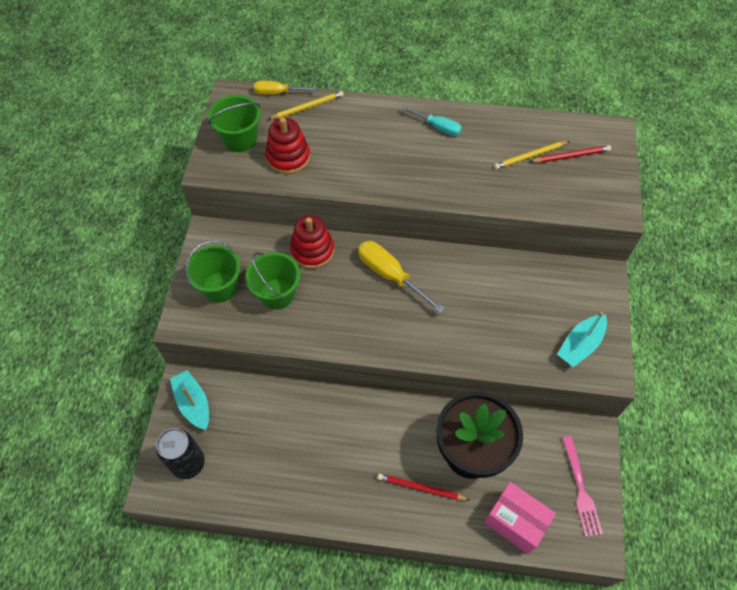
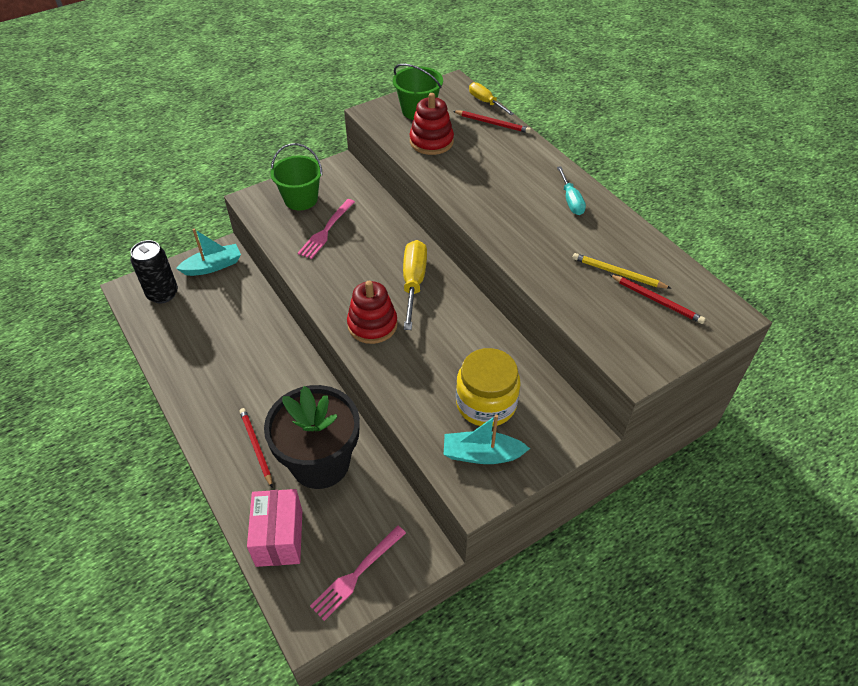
camera: 50 degrees right, 10 degrees down
(193, 403) = (213, 266): turquoise boat -> turquoise boat turned 45 degrees clockwise
(277, 294) = (326, 231): green bucket -> pink fork
(307, 107) = (492, 123): yellow pencil -> red pencil
(312, 250) = (386, 226): red stacking toy -> red stacking toy (372, 325)
(540, 312) = (486, 403): none -> yellow jar

